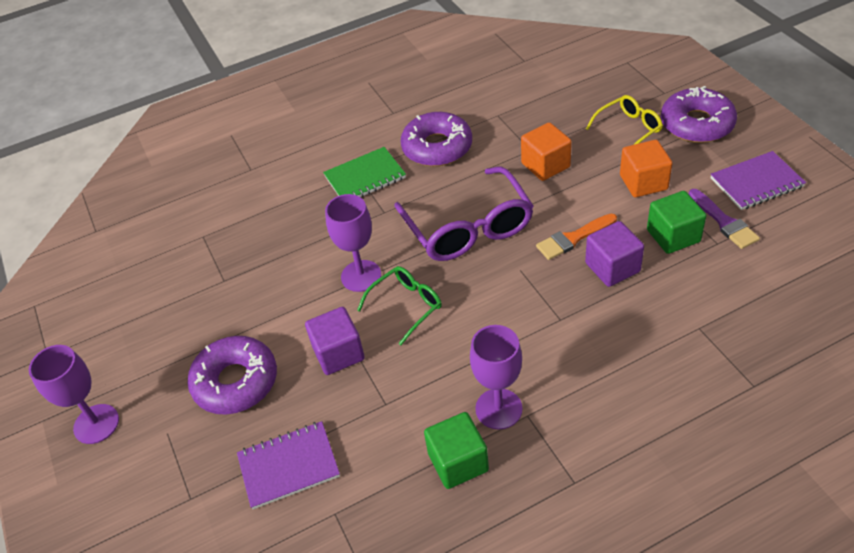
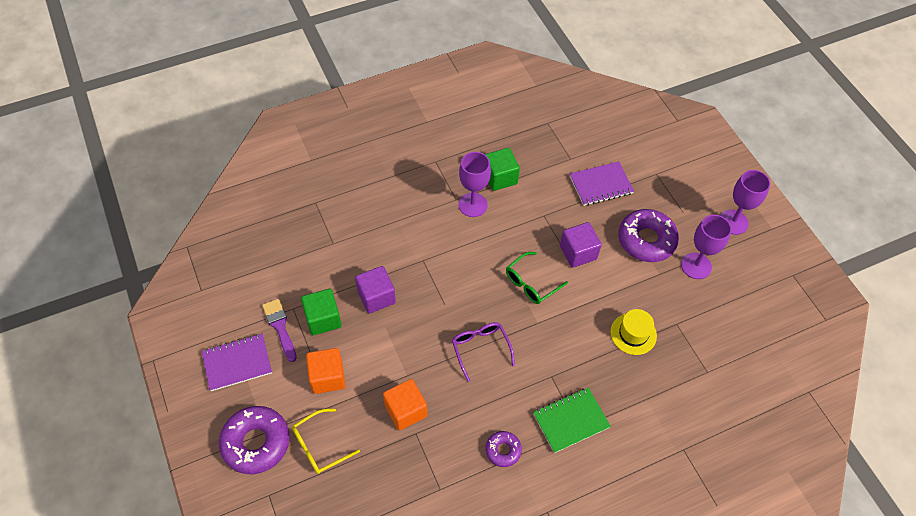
camera: 175 degrees right, 10 degrees up
(280, 263) = (633, 334): none -> yellow hat
(361, 276) = (567, 313): purple goblet -> purple goblet (696, 266)
(437, 147) = (503, 450): purple donut -> purple donut, size x0.53
(468, 228) = (480, 348): purple glasses -> purple glasses, size x0.55
(573, 238) = (399, 327): orange brush -> none

